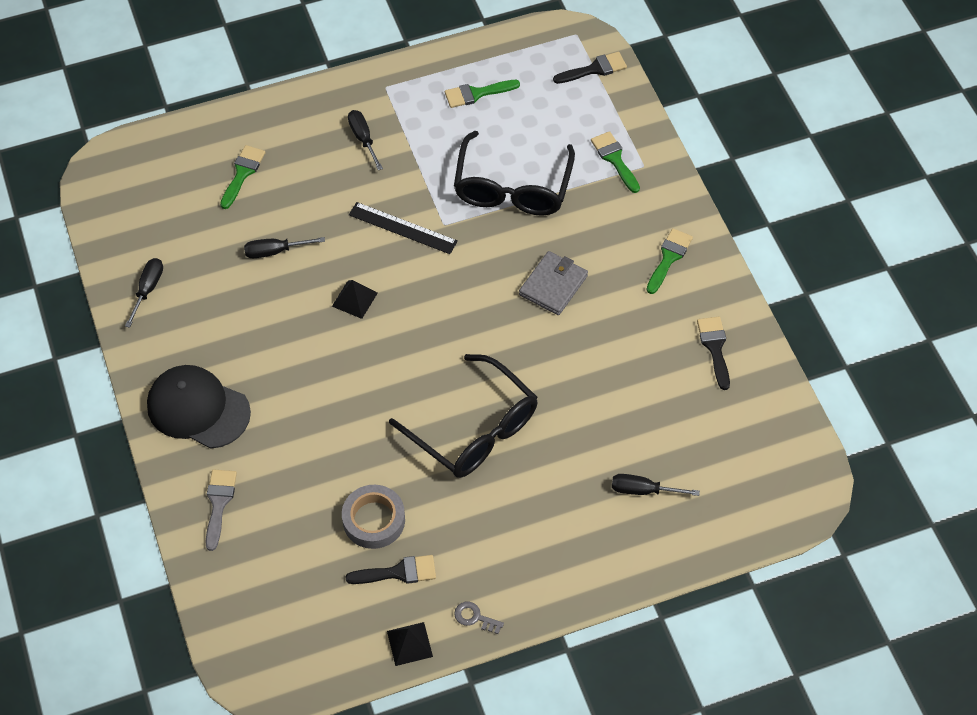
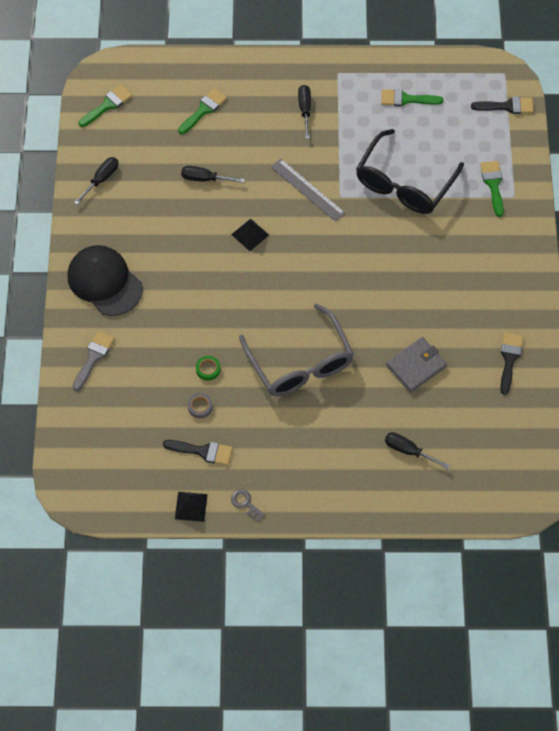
camera: 20 degrees right, 5 degrees up
(366, 472) = (208, 369): none -> green tape
(374, 520) = (200, 407): grey tape -> grey tape, size x0.51
(402, 228) = (307, 190): black ruler -> grey ruler
(473, 429) = (300, 362): black glasses -> grey glasses
(553, 285) = (404, 270): grey wallet -> grey wallet (416, 366)
(669, 258) = (503, 277): green brush -> green brush (107, 105)

